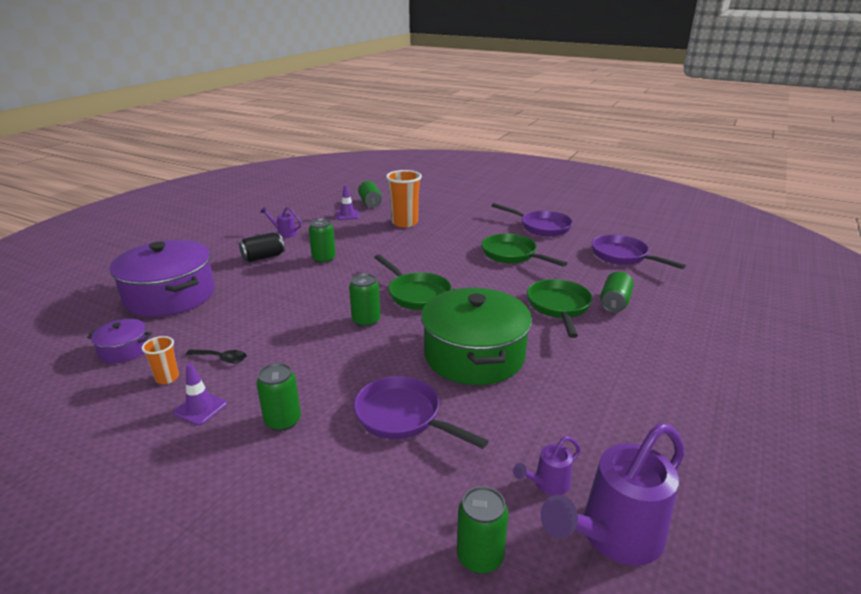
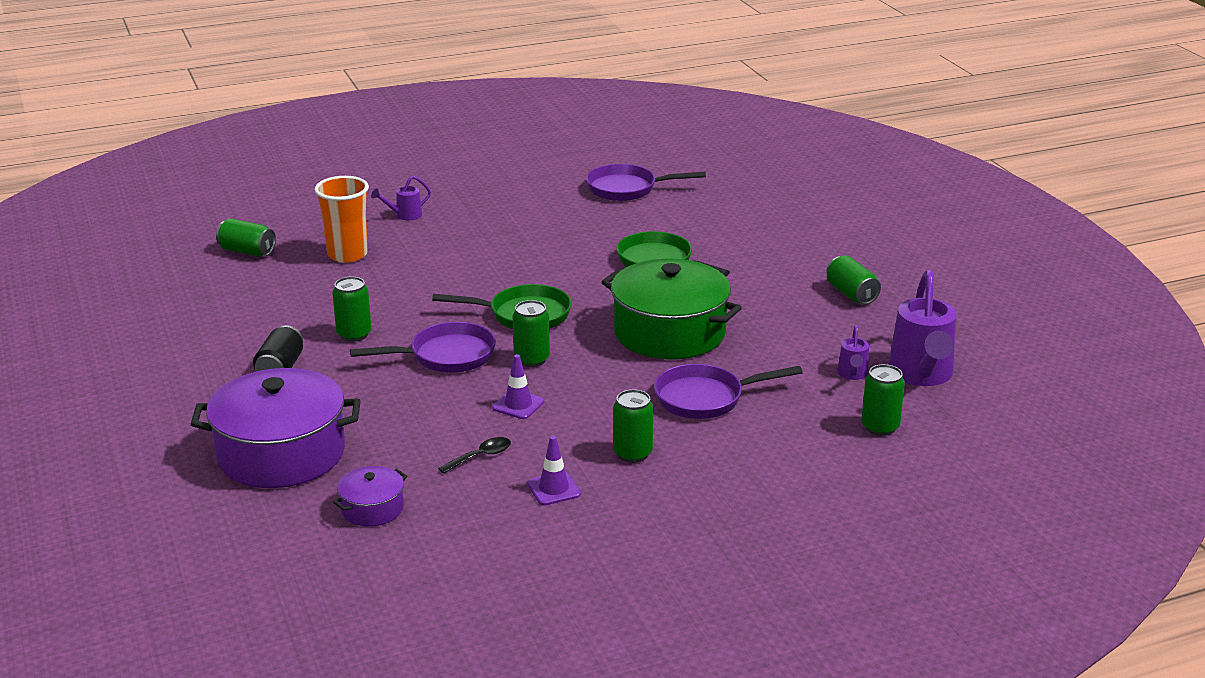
camera: 50 degrees left, 0 degrees up
(167, 378) = (472, 495): orange cup -> none
(284, 233) = (233, 335): purple watering can -> purple watering can (404, 215)
(347, 215) = (255, 278): purple traffic cone -> purple traffic cone (518, 405)
(512, 255) = (532, 235): green pan -> none
(541, 227) = (500, 192): purple pan -> purple pan (446, 356)
(614, 303) = (693, 236): green can -> green can (851, 294)

